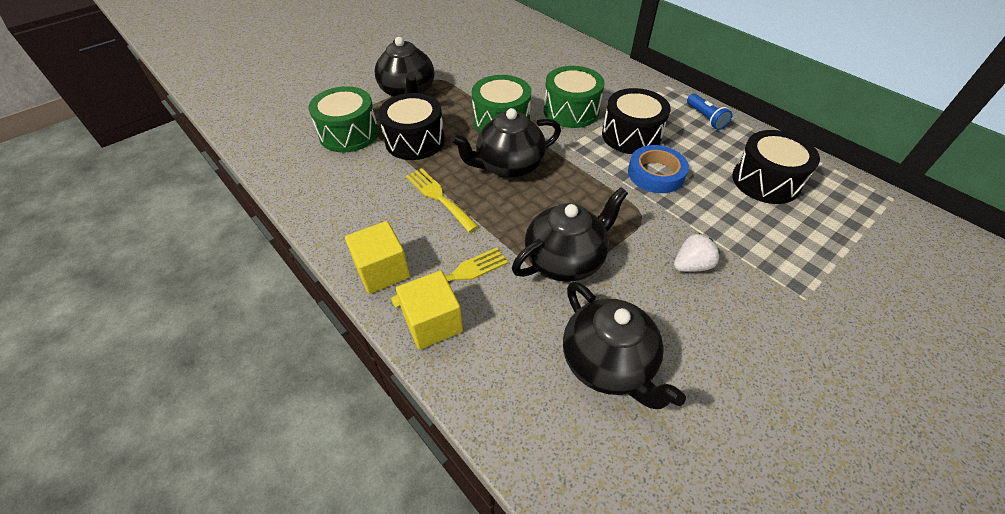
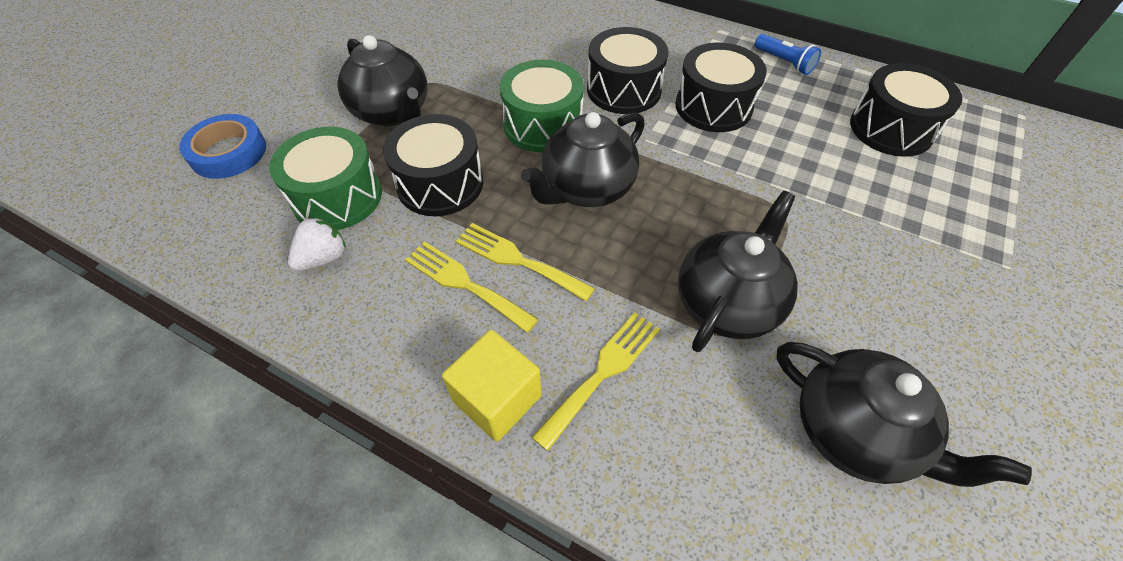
camera: 20 degrees left, 5 degrees up
(398, 202) = (465, 284): none -> yellow fork
(432, 322) = (608, 454): yellow cube -> none
(571, 111) = (624, 89): green drum -> black drum
(655, 174) = (769, 151): blue tape -> blue tape (228, 152)
(691, 265) = (873, 263): white strawberry -> white strawberry (323, 258)

